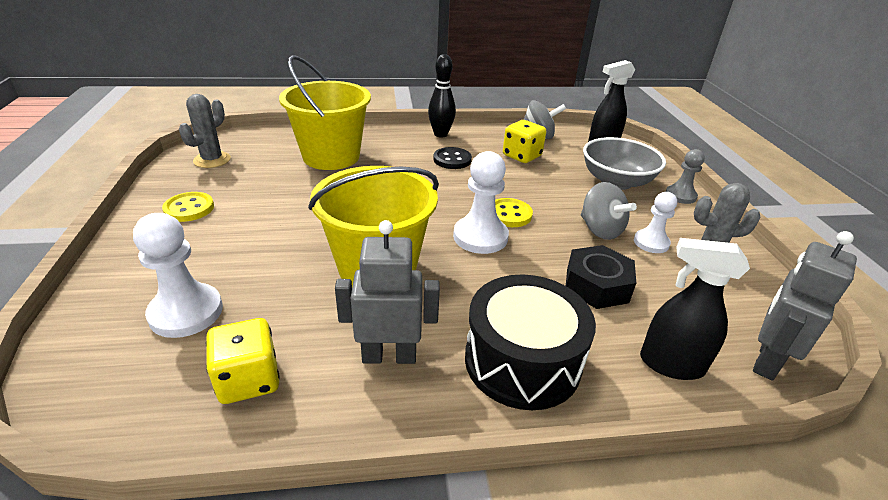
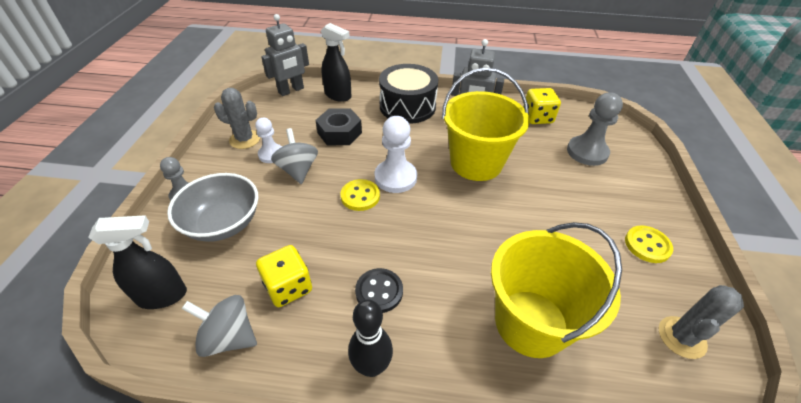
camera: 165 degrees left, 10 degrees up
(186, 312) = (587, 152): white pawn -> grey pawn

